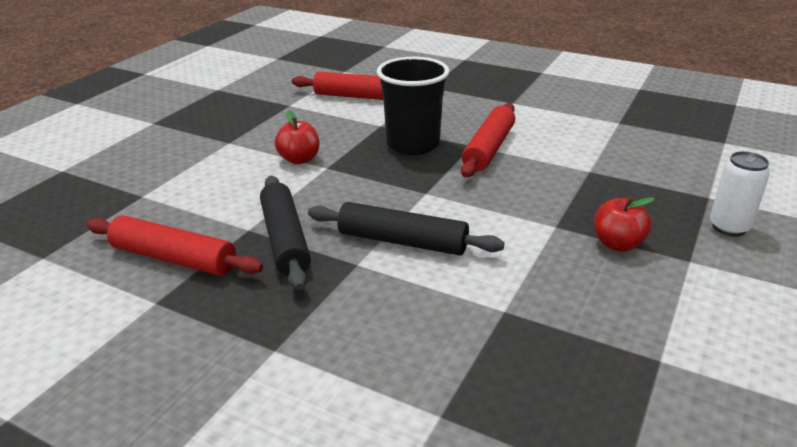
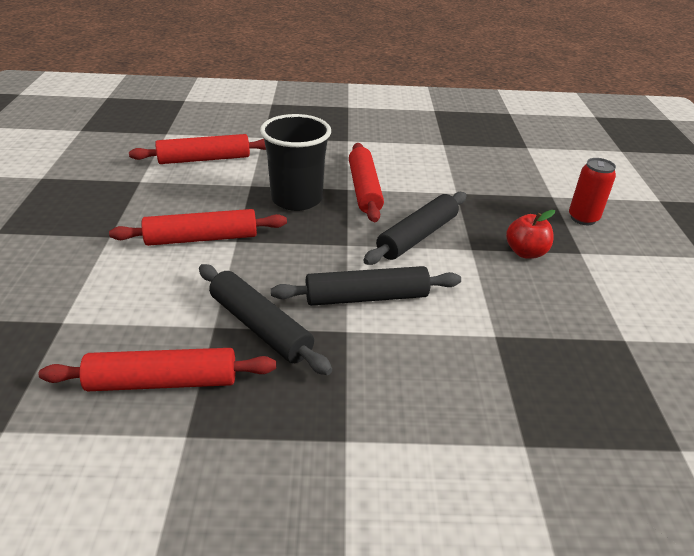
camera: 30 degrees left, 5 degrees up
(299, 159) = (202, 238): red apple -> red rolling pin
(505, 202) = (417, 236): none -> black rolling pin
(729, 227) = (583, 218): white can -> red can

